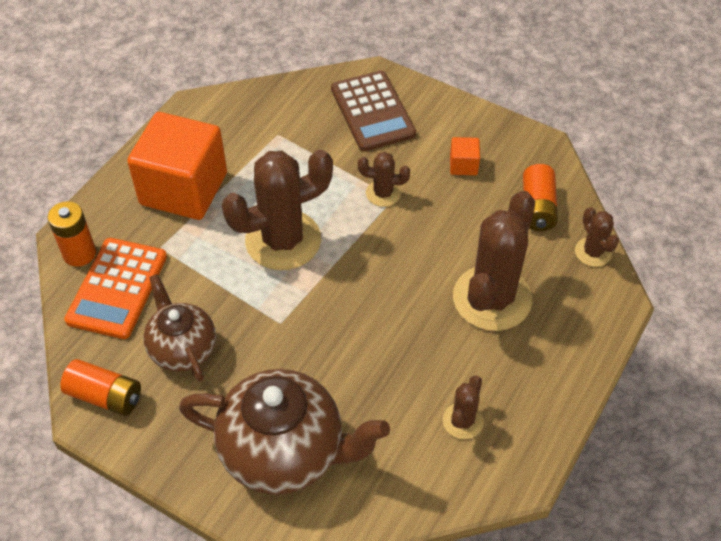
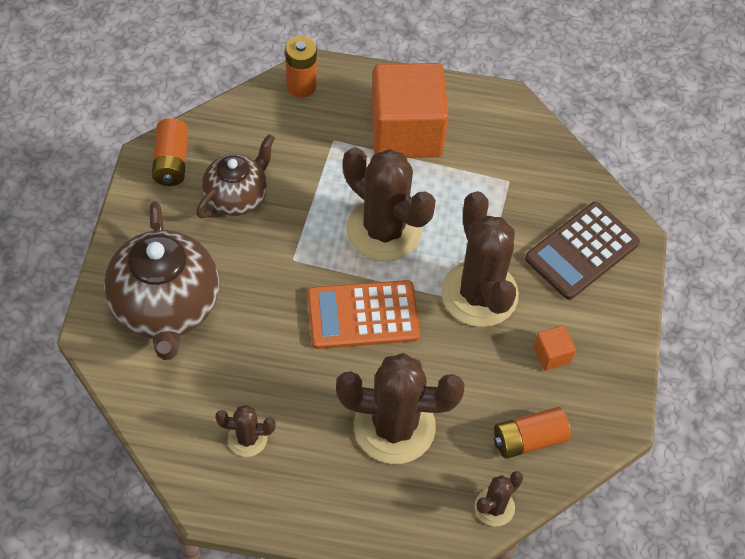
camera: 65 degrees right, 5 degrees up
(117, 288) = (277, 127): orange calculator -> orange calculator (363, 315)
(383, 193) = (479, 294): brown cactus -> brown cactus, size x2.09

